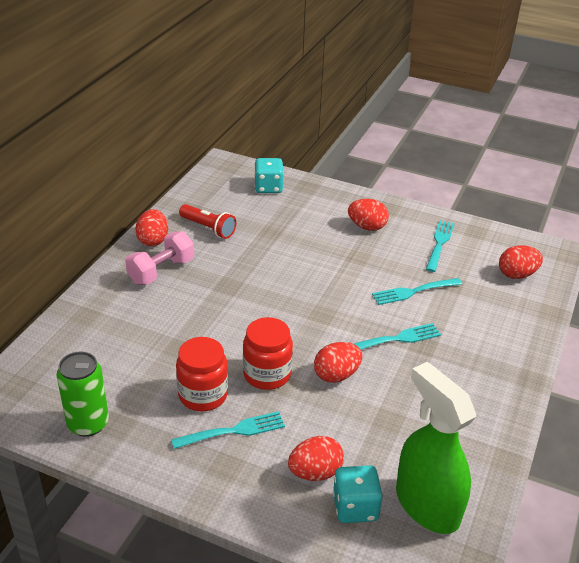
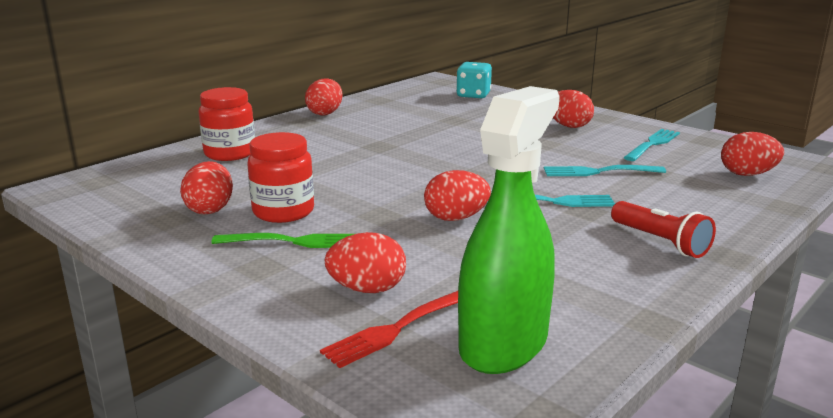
camera: 20 degrees right, 15 degrees down
(88, 423) = (140, 214): green can -> none
(142, 405) = (210, 209): none -> red egg
(161, 271) = (316, 131): pink dumbbell -> none
(208, 228) = (389, 112): red flashlight -> red flashlight (660, 242)
(232, 431) = (292, 242): turquoise fork -> green fork
(267, 374) = (371, 207): red jar -> red jar (230, 153)
(355, 507) = (398, 328): turquoise dice -> red fork
(426, 504) = (503, 343): green spray bottle -> green spray bottle turned 45 degrees clockwise

